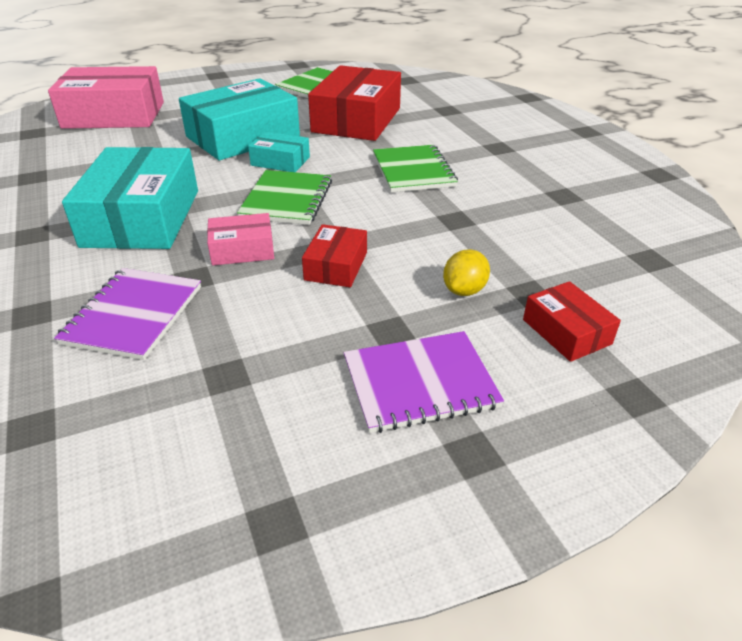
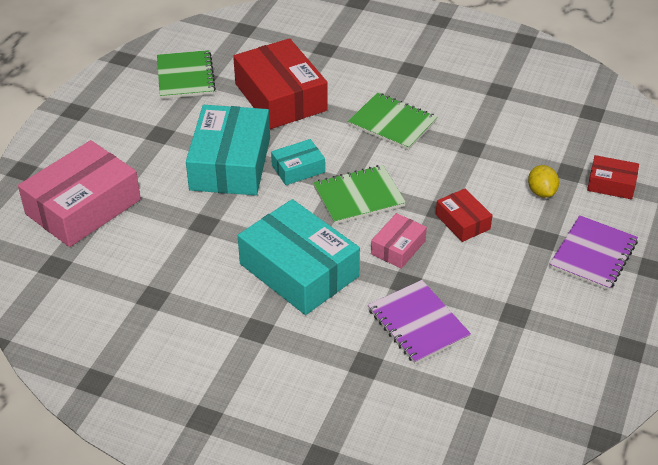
camera: 45 degrees left, 5 degrees up
(287, 199) = (358, 196): green notebook -> green notebook turned 75 degrees counterclockwise

